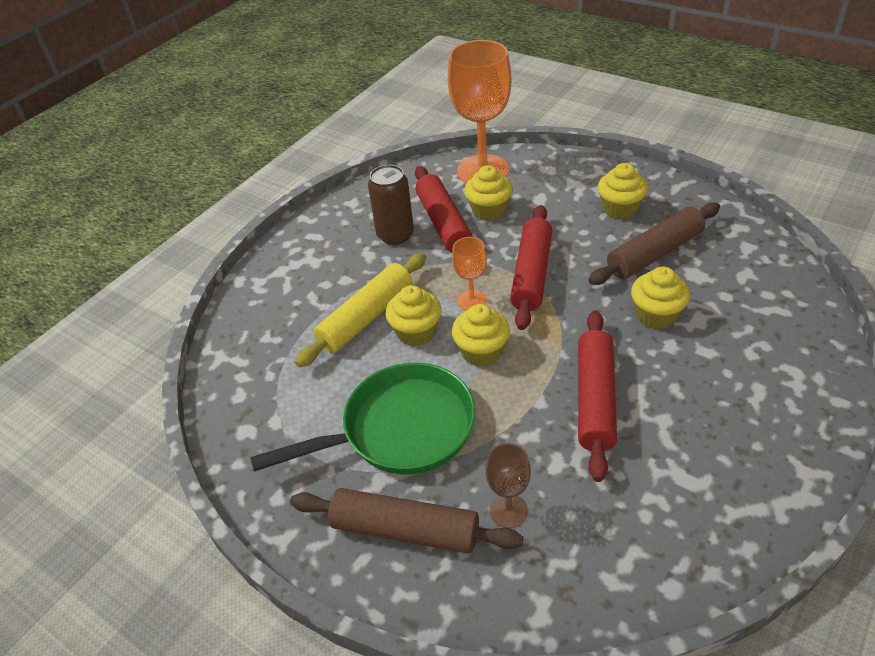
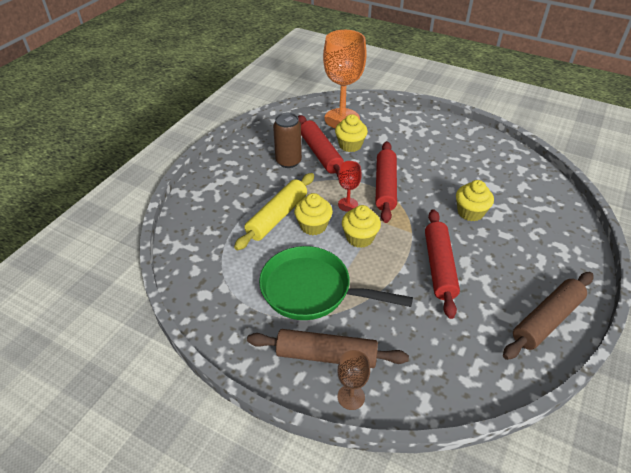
camera: 10 degrees left, 0 degrees up
(399, 430) = (312, 290): green pan -> green pan turned 135 degrees counterclockwise
(471, 300) = (348, 204): orange goblet -> red goblet
(508, 511) = (393, 340): brown goblet -> brown goblet (351, 397)
(620, 209) = (437, 144): yellow cupcake -> none
(654, 253) = (463, 173): brown rolling pin -> brown rolling pin (547, 320)

